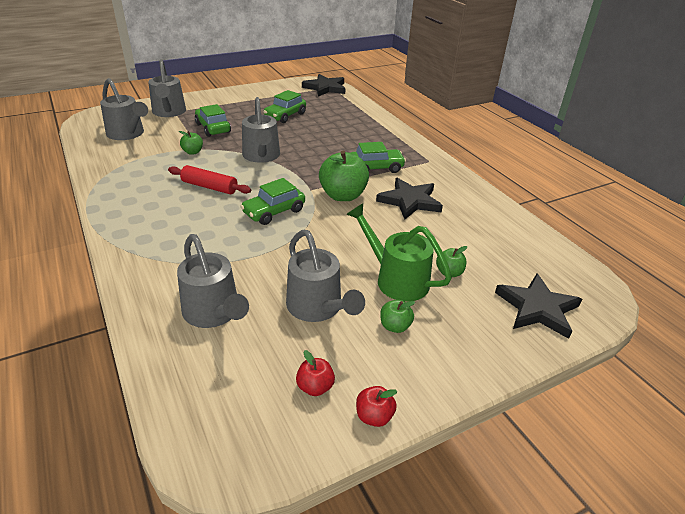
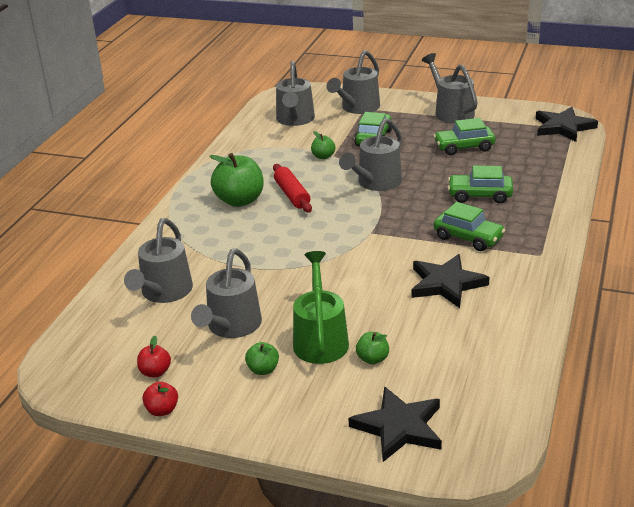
camera: 50 degrees right, 5 degrees down
(242, 97) = (451, 112): none -> grey watering can
(274, 211) = (310, 238): green car -> green car (480, 195)
(343, 195) = (391, 250): green apple -> green apple (240, 200)

